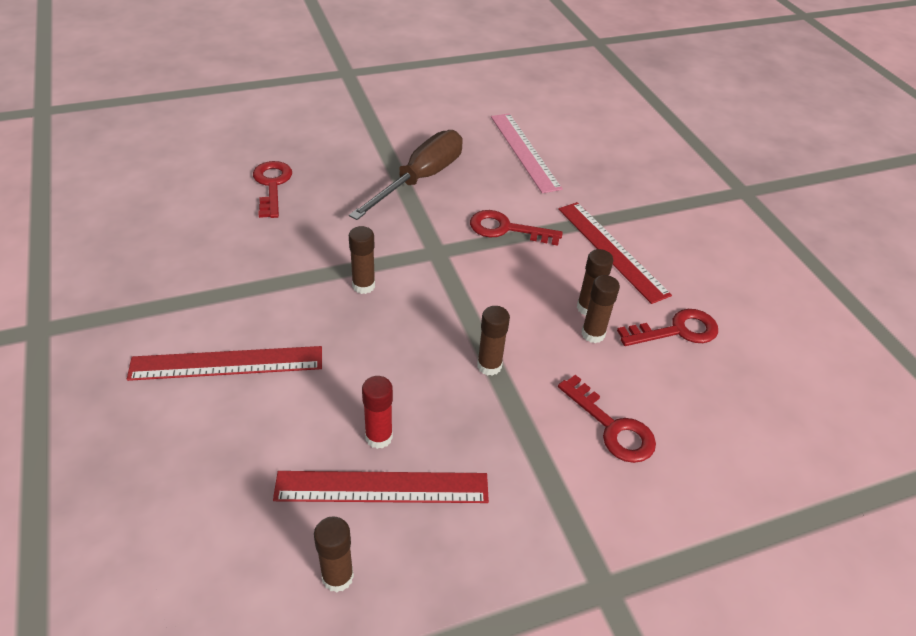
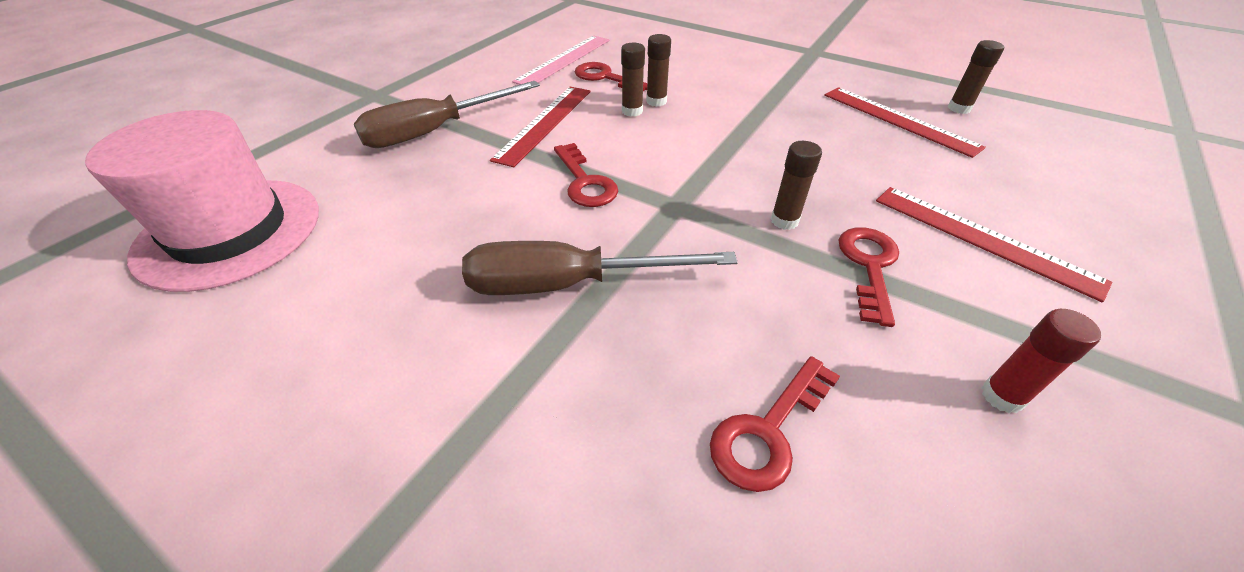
camera: 125 degrees left, 0 degrees up
(379, 437) = (878, 137): red glue stick -> red glue stick (1002, 396)
(489, 366) = (752, 125): brown glue stick -> none
(524, 151) = (412, 233): pink ruler -> pink ruler (564, 60)
(588, 105) = (229, 232): none -> pink hat
(612, 427) = (722, 74): red key -> red key (869, 266)
(647, 197) = (435, 131): none -> brown screwdriver

